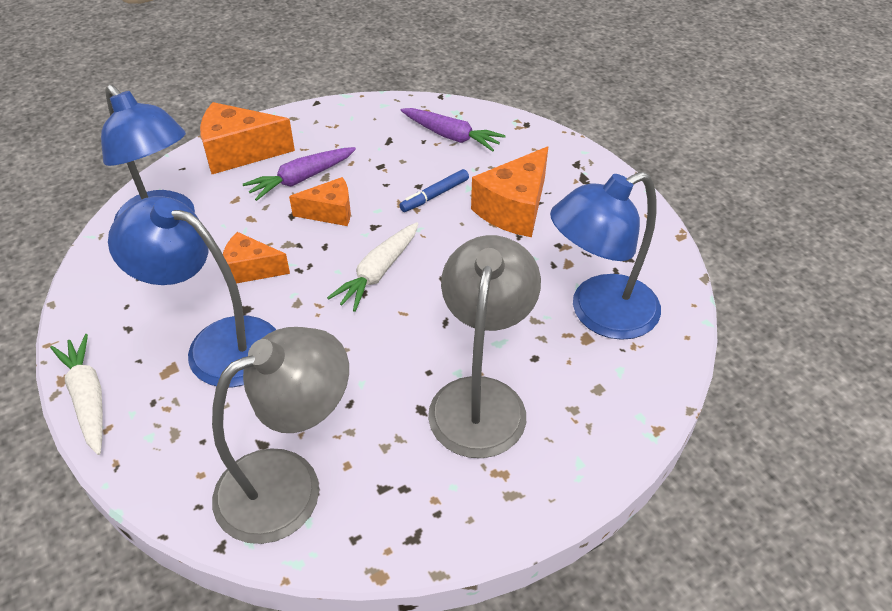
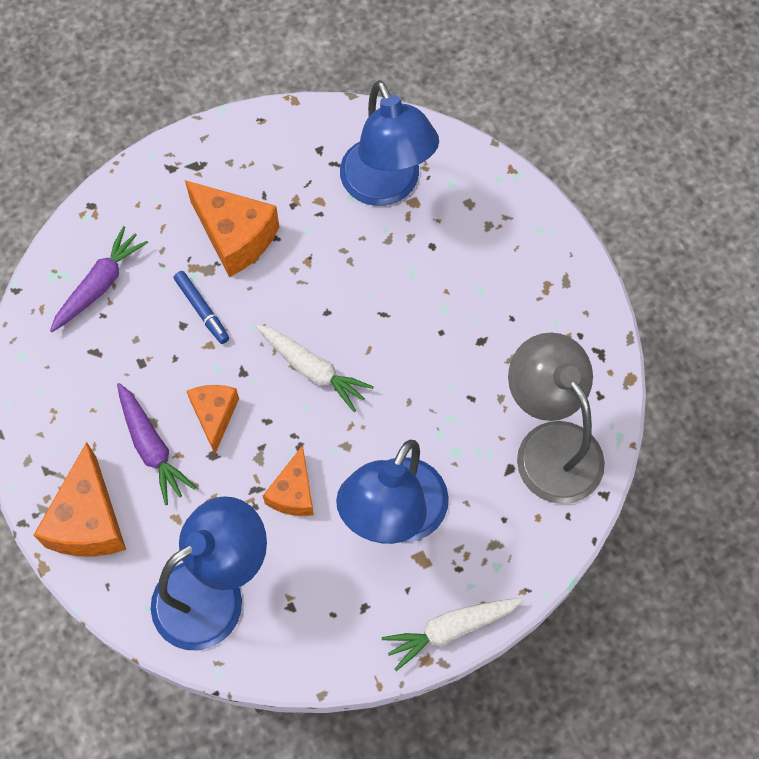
camera: 85 degrees left, 20 degrees up
(480, 398) = (473, 293): grey lamp -> none

